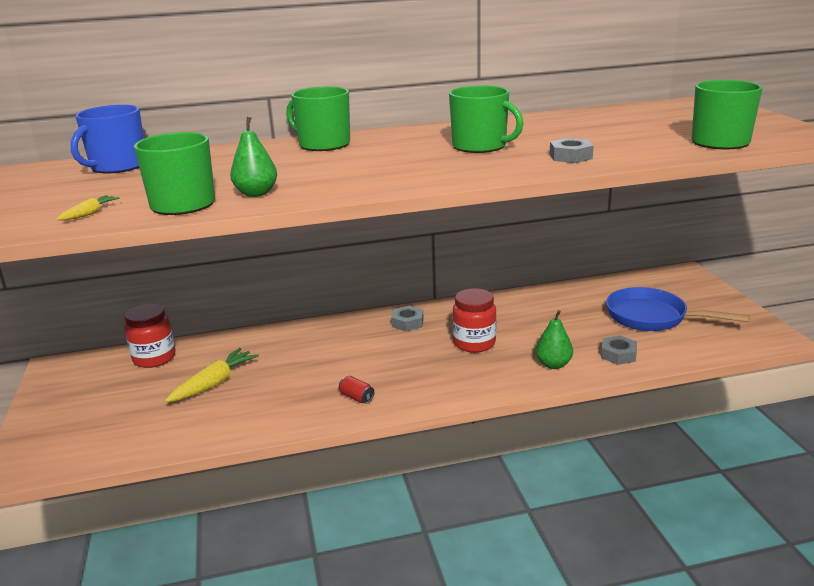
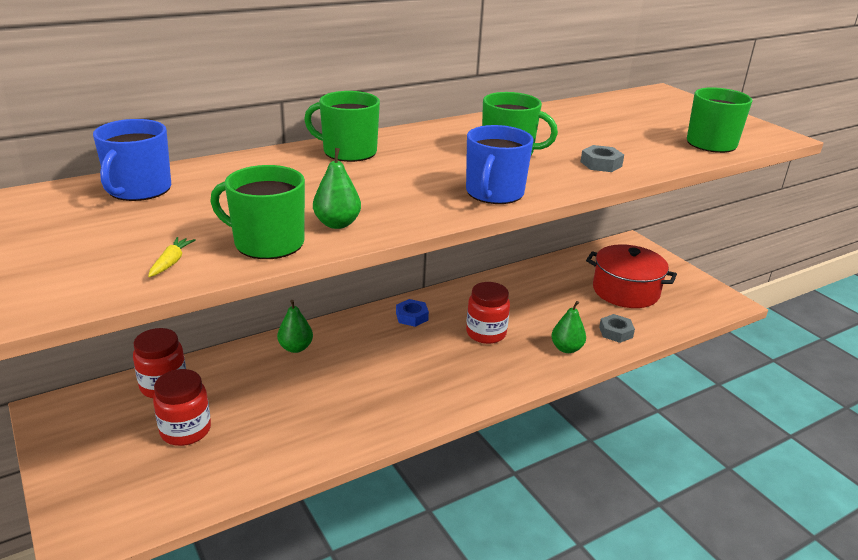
camera: 20 degrees left, 5 degrees up
(151, 395) = (185, 430): none -> red jar
(214, 383) = (249, 408): yellow carrot -> none
(283, 339) = (295, 348): none -> green pear
(356, 397) = (405, 405): red can -> none
(407, 323) = (412, 317): grey nut -> blue nut
(430, 176) = (494, 193): none -> blue mug
(652, 317) = (625, 291): blue pan -> red pot

